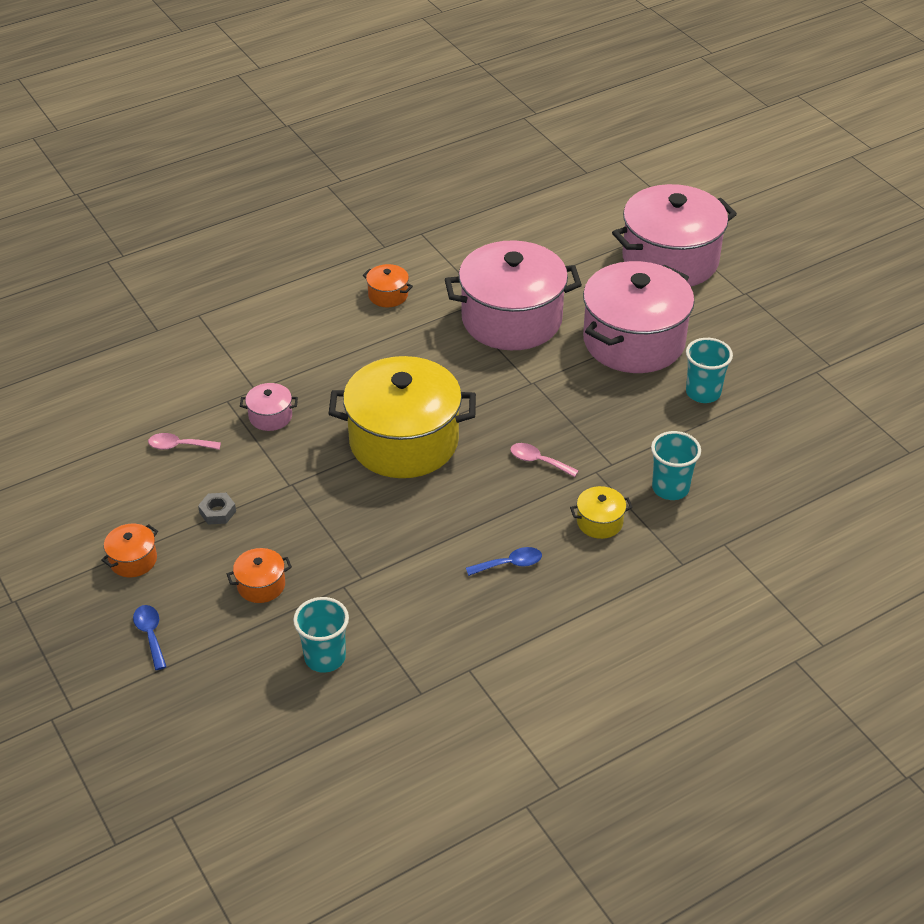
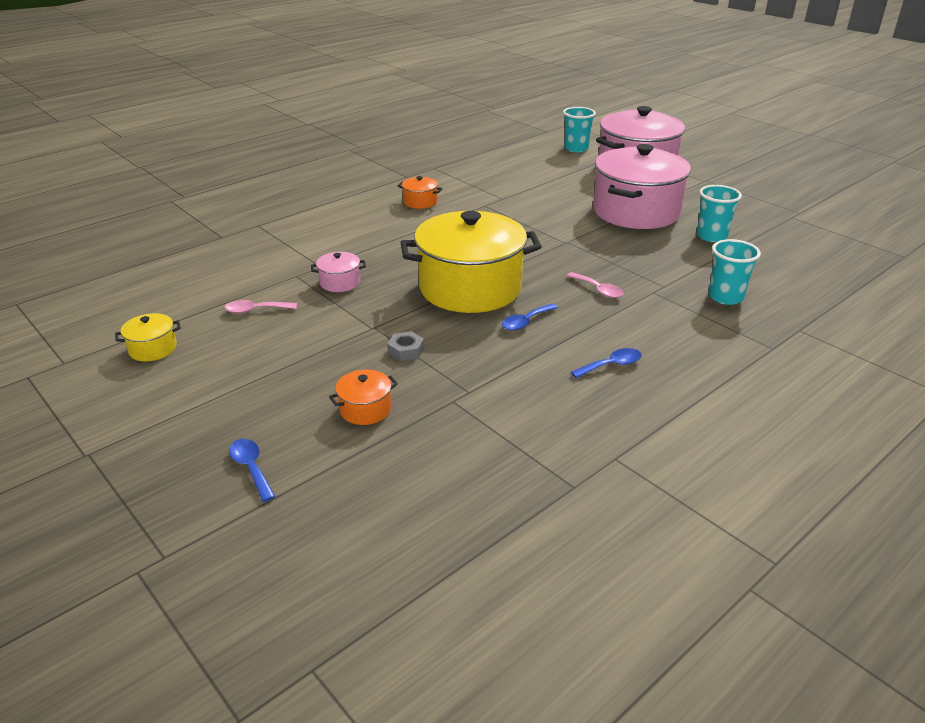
camera: 10 degrees left, 10 degrees down
(133, 560) = (221, 403): orange pot -> none
(217, 512) = (305, 355): grey nut -> grey nut (406, 350)
(325, 657) = (455, 466): turquoise cup -> turquoise cup (576, 148)
(445, 497) = (525, 322): none -> blue spoon
(511, 319) = (529, 207): pink pot -> none
(538, 461) = (598, 290): pink spoon -> pink spoon turned 150 degrees counterclockwise
(599, 522) = (678, 326): yellow pot -> yellow pot (153, 349)

